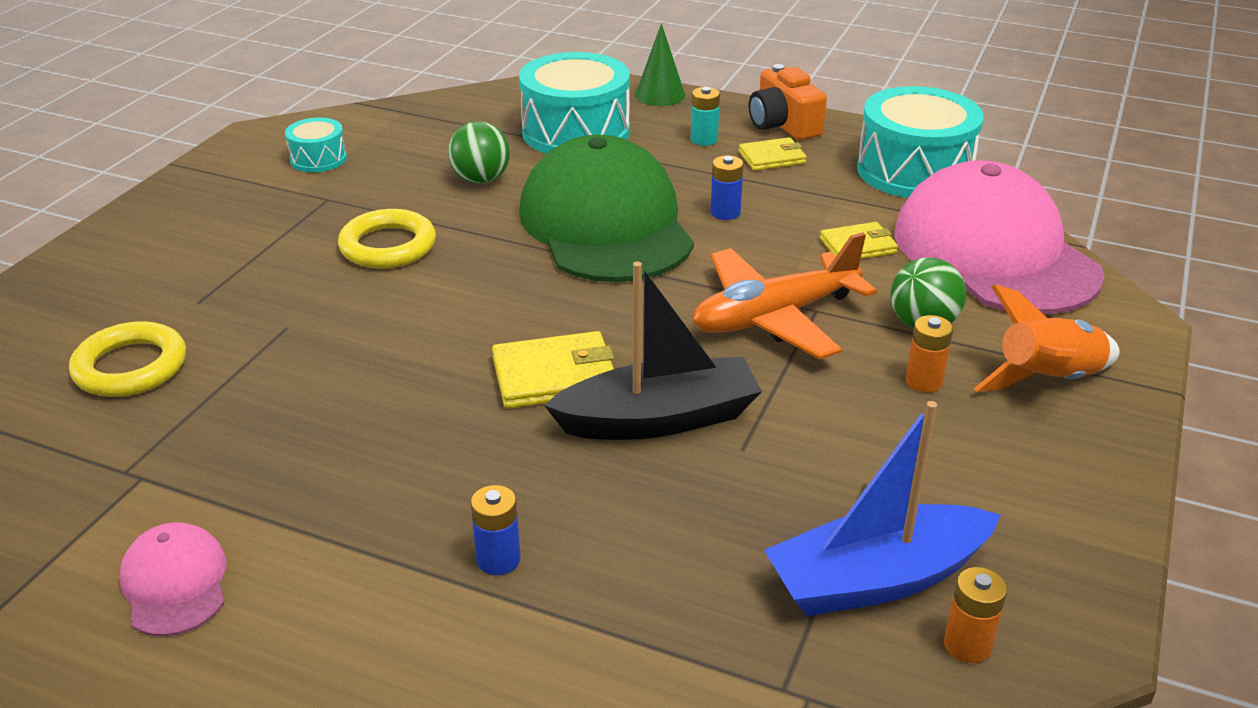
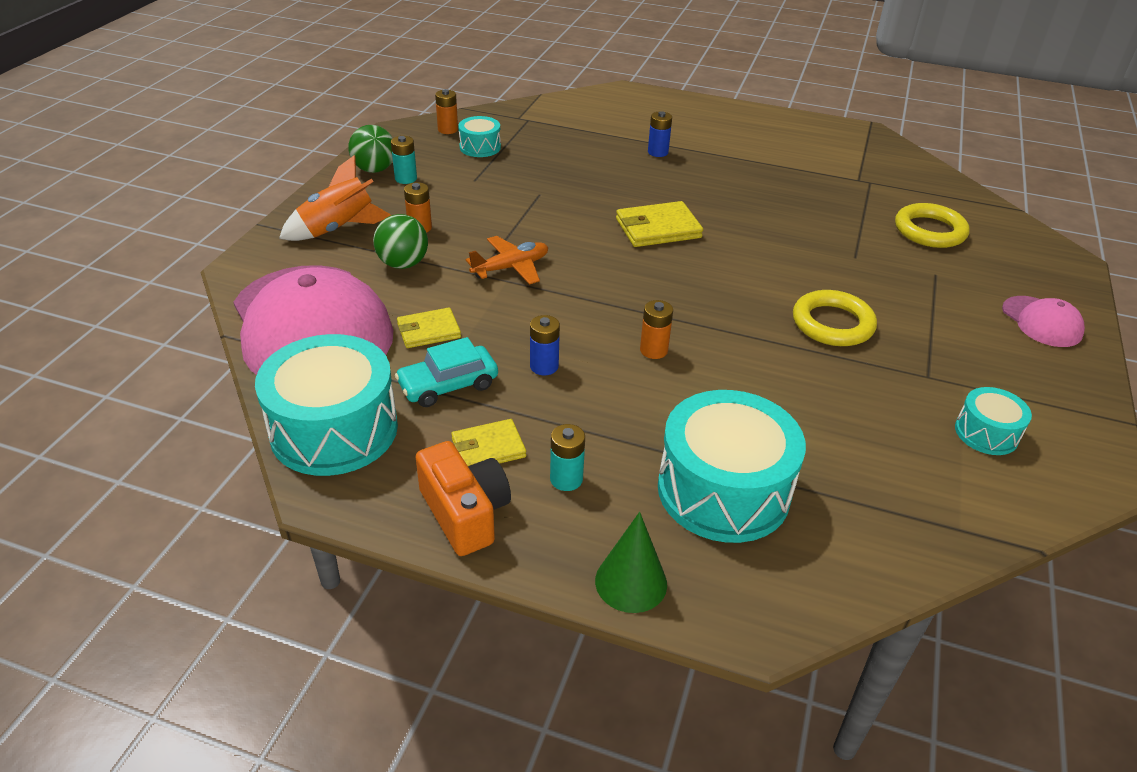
camera: 175 degrees right, 5 degrees up
(175, 583) = (799, 145): pink cap -> pink cap (1041, 322)
(481, 180) = (795, 405): green ball -> green ball (374, 170)
(606, 224) = (653, 350): green cap -> orange battery
(658, 419) = (588, 206): black boat -> none
(774, 317) = (511, 268): orange plane -> orange plane, size x0.61
(820, 199) = (448, 385): none -> turquoise car
(877, 579) = (480, 147): blue boat -> turquoise drum
(993, 487) = (406, 178): none -> turquoise battery

